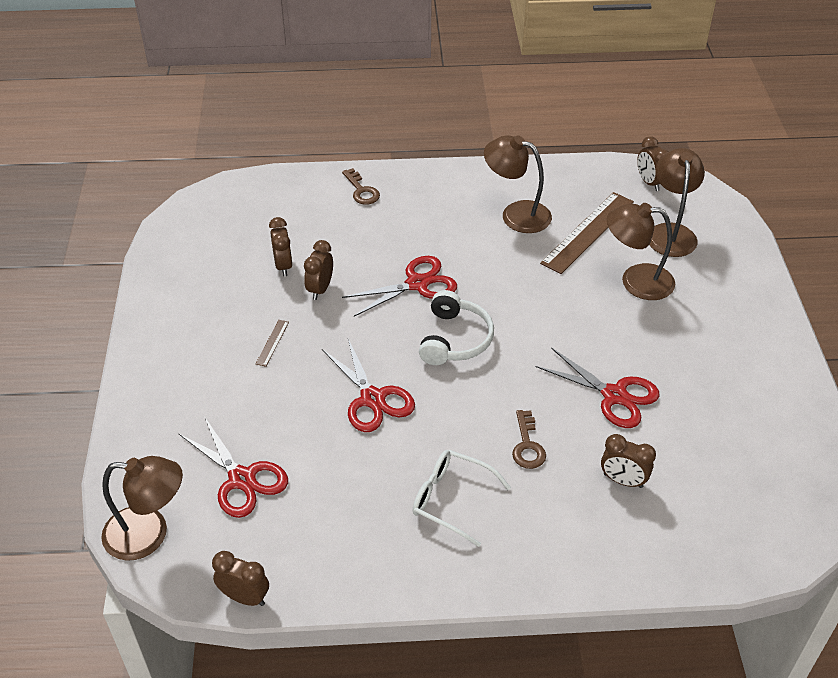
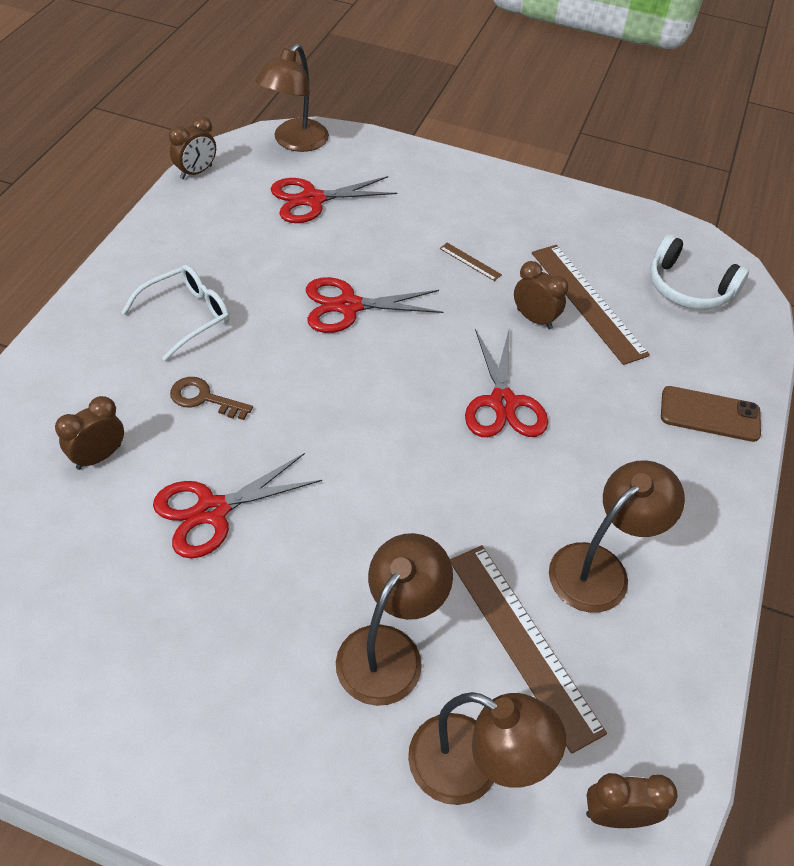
camera: 110 degrees right, 5 degrees up
(283, 266) = (587, 302): brown clock -> brown ruler
(361, 190) = (709, 414): brown key -> brown phone
(455, 339) = (392, 401): white headphones -> white headphones (688, 288)

